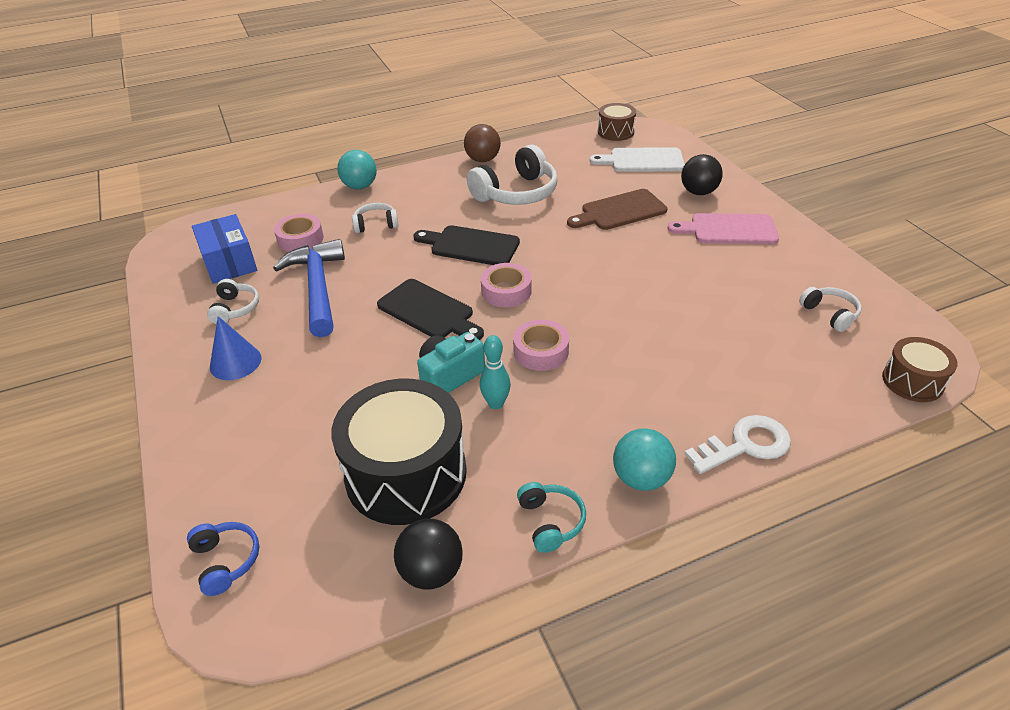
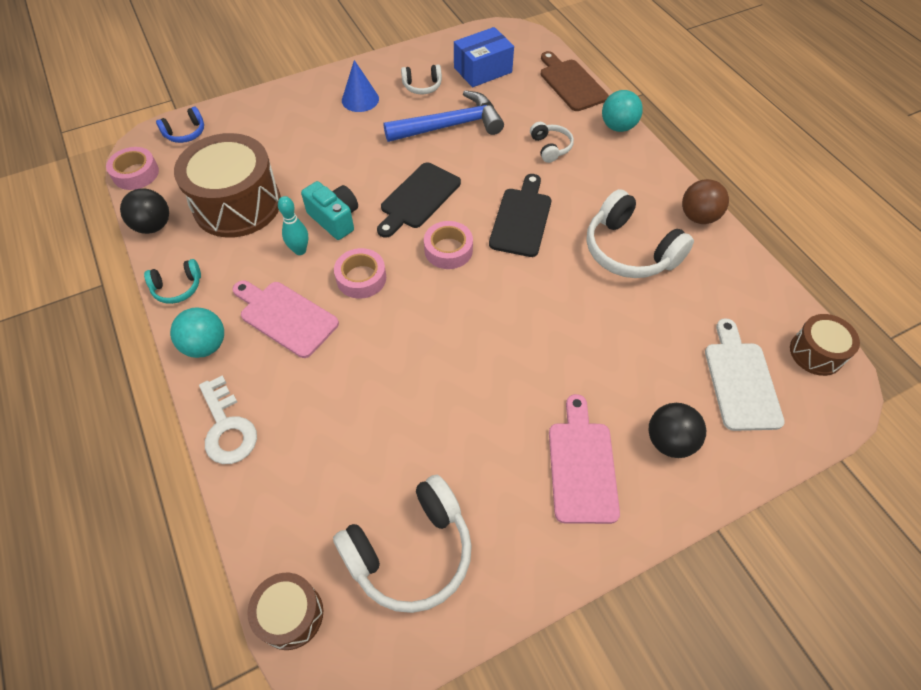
camera: 85 degrees right, 15 degrees up
(300, 239) = (521, 103): pink tape -> pink tape (136, 173)
(406, 473) = (237, 204): black drum -> brown drum
(595, 409) = (285, 317): none -> pink cutting board
(620, 211) = (607, 349): brown cutting board -> brown cutting board (571, 83)
(830, 314) = (411, 552): white headphones -> white headphones, size x1.93

